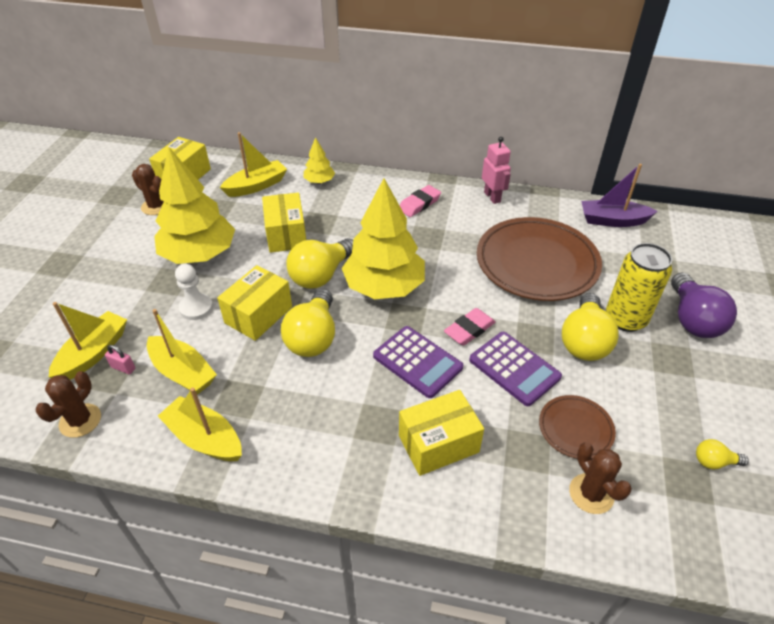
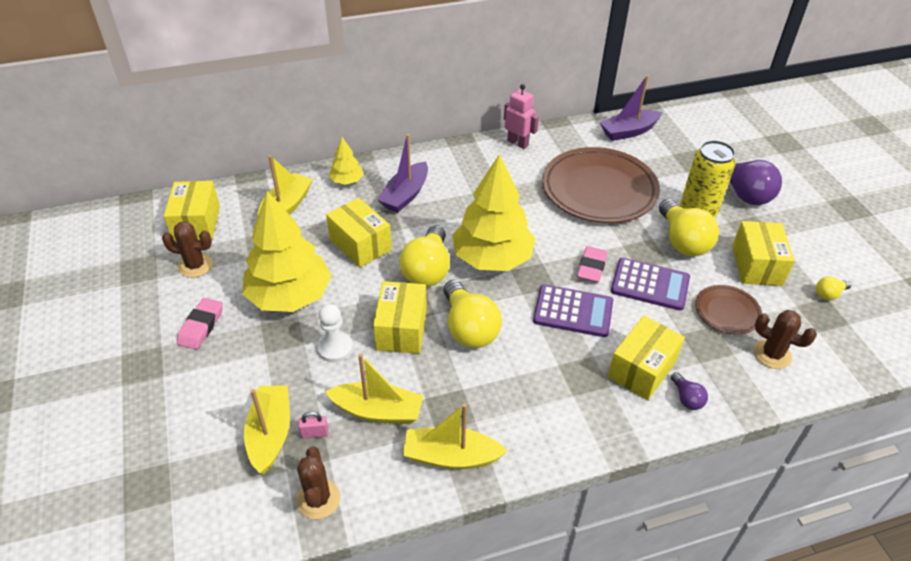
camera: 30 degrees left, 0 degrees up
(356, 208) = (405, 195): none -> purple boat
(419, 204) = (460, 171): pink eraser -> pink eraser (201, 326)
(460, 493) = (686, 398): none -> purple light bulb
(649, 397) = (756, 265): none -> yellow box

